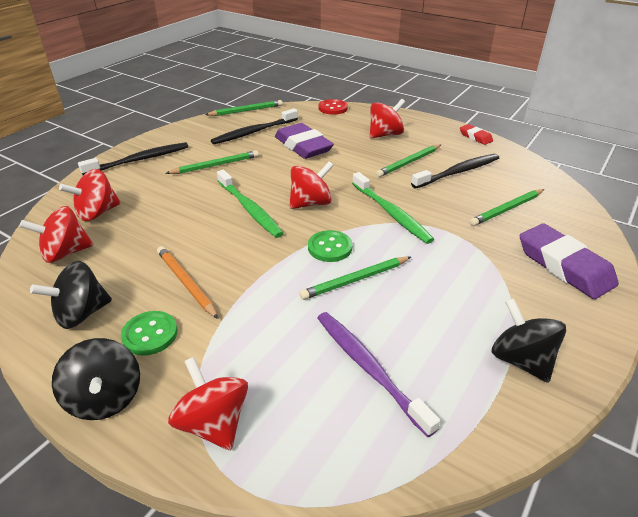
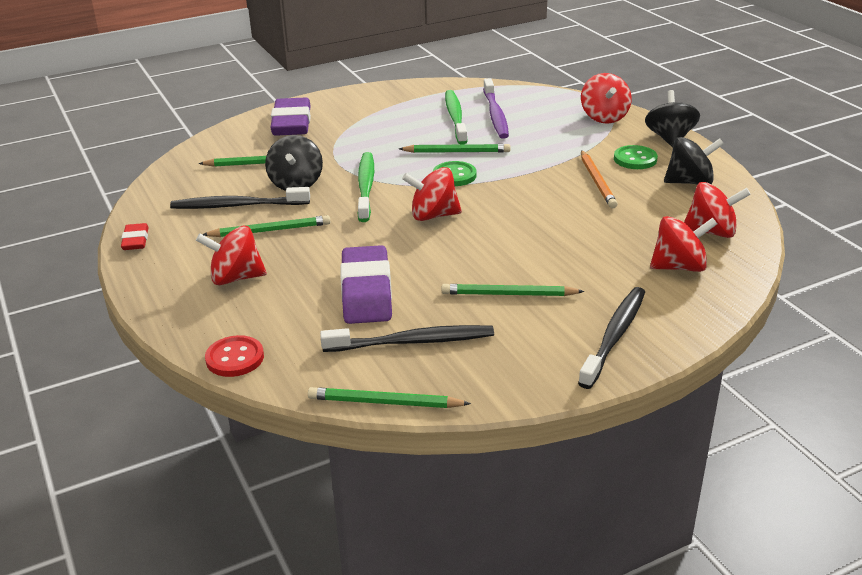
camera: 150 degrees left, 5 degrees down
(140, 160) = (614, 336): black toothbrush -> black toothbrush turned 120 degrees clockwise
(250, 209) = (502, 226): green toothbrush -> green toothbrush (455, 117)
(521, 360) = (401, 98): black spinning top -> black spinning top (296, 184)

